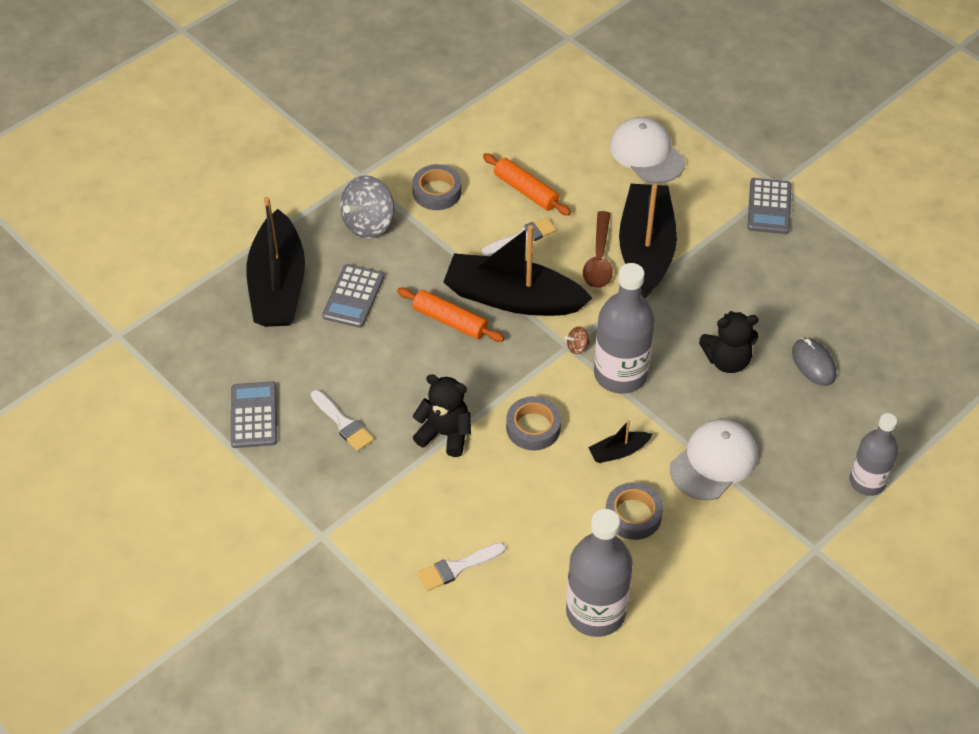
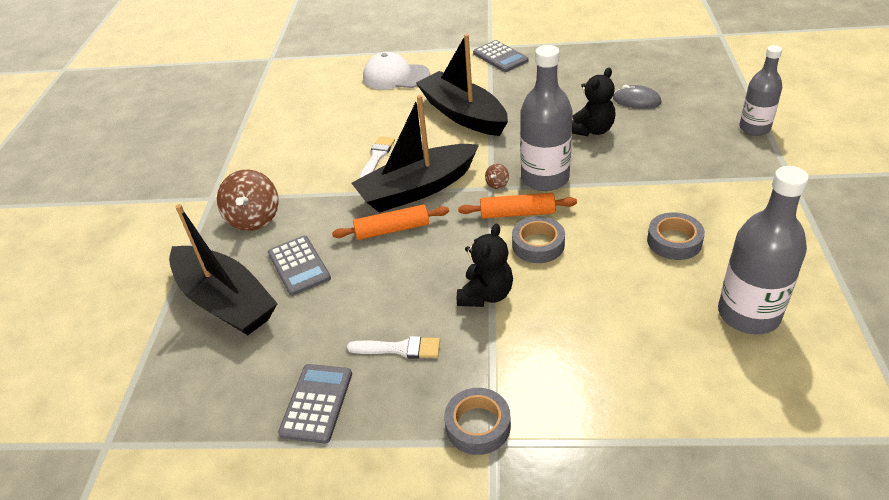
camera: 40 degrees left, 10 degrees down
(254, 415) = (316, 403): grey calculator -> grey calculator turned 60 degrees clockwise
(368, 224) = (254, 218): grey spinning top -> brown spinning top
(437, 192) = (283, 171): grey tape -> grey tape (478, 425)
(445, 434) = (486, 295): black teddy bear -> black teddy bear turned 135 degrees clockwise
(457, 567) = (623, 370): white brush -> none
(526, 191) = (345, 135): orange rolling pin -> orange rolling pin (517, 213)
(599, 259) = (442, 135): brown spoon -> none
(618, 451) = (609, 216): black boat -> none
(714, 461) = (668, 179): white cap -> none

